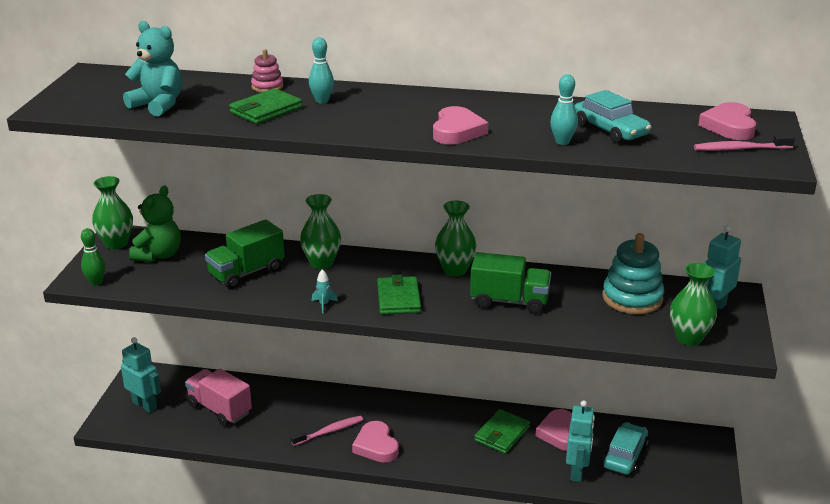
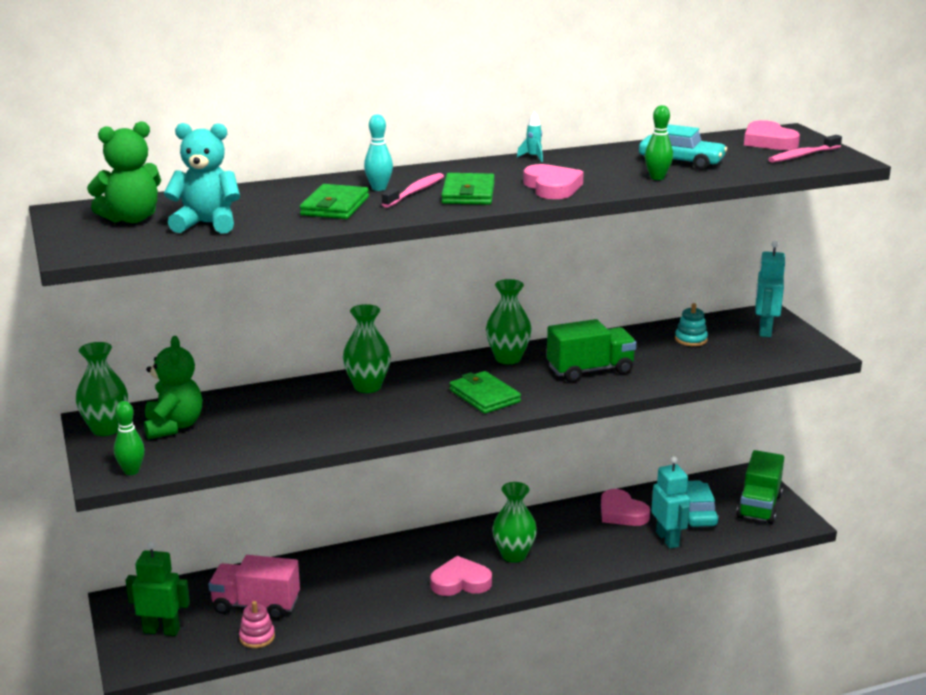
camera: 30 degrees left, 5 degrees down
(119, 89) = (131, 219): none -> green teddy bear
(145, 405) = (161, 630): turquoise robot -> green robot
(246, 273) = (297, 416): green truck -> green truck (759, 506)
(267, 87) = (299, 187): pink stacking toy -> pink stacking toy (257, 637)
(324, 304) = (417, 421): turquoise rocket -> turquoise rocket (533, 157)
(329, 431) = (399, 585): pink toothbrush -> pink toothbrush (415, 192)
(376, 446) = (460, 582): pink heart -> pink heart turned 135 degrees clockwise
(502, 434) = (570, 531): green wallet -> green wallet (468, 193)
(562, 142) = (657, 178): turquoise bowling pin -> green bowling pin
(632, 298) = (691, 339): turquoise stacking toy -> turquoise stacking toy, size x0.52
(689, 338) = (772, 357): green vase -> green vase (514, 555)

